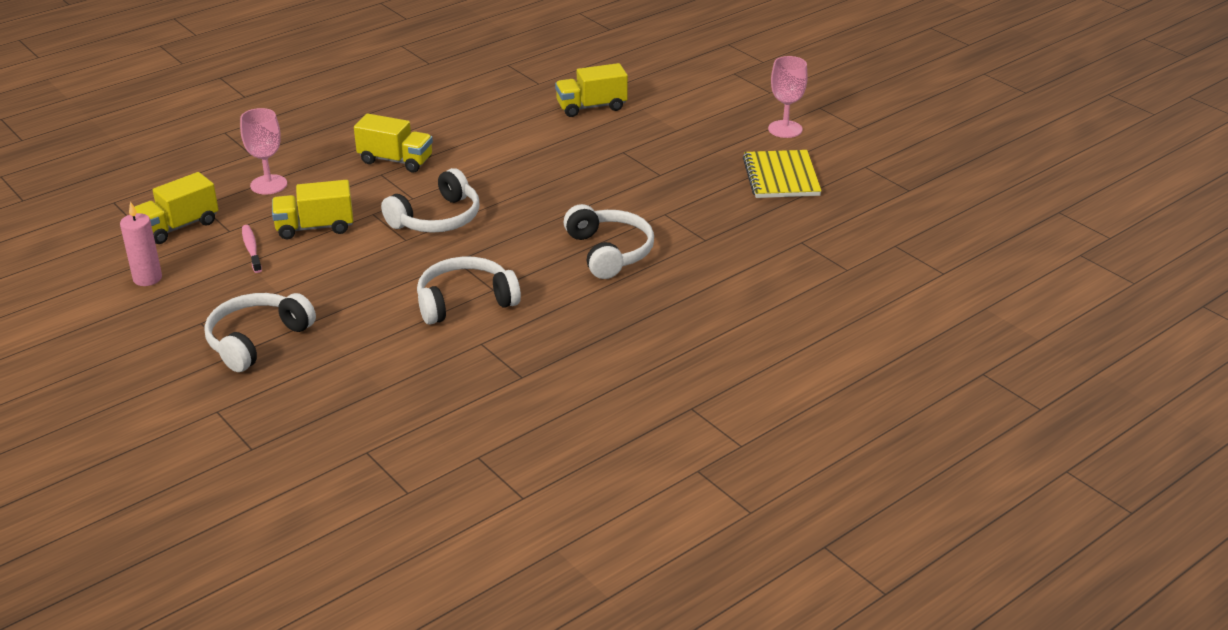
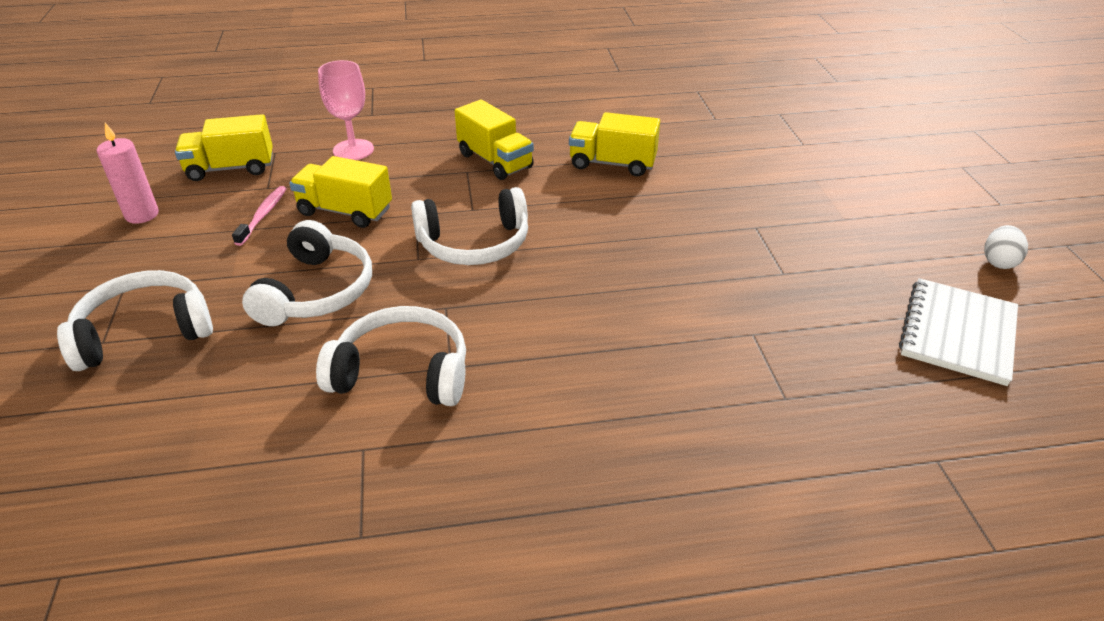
camera: 30 degrees right, 5 degrees up
(591, 107) = (755, 161): yellow truck -> yellow truck (612, 163)
(609, 252) = (638, 367): white headphones -> white headphones (317, 291)
(781, 177) = (958, 333): yellow notebook -> white notebook
(785, 129) = (999, 262): pink goblet -> white egg

